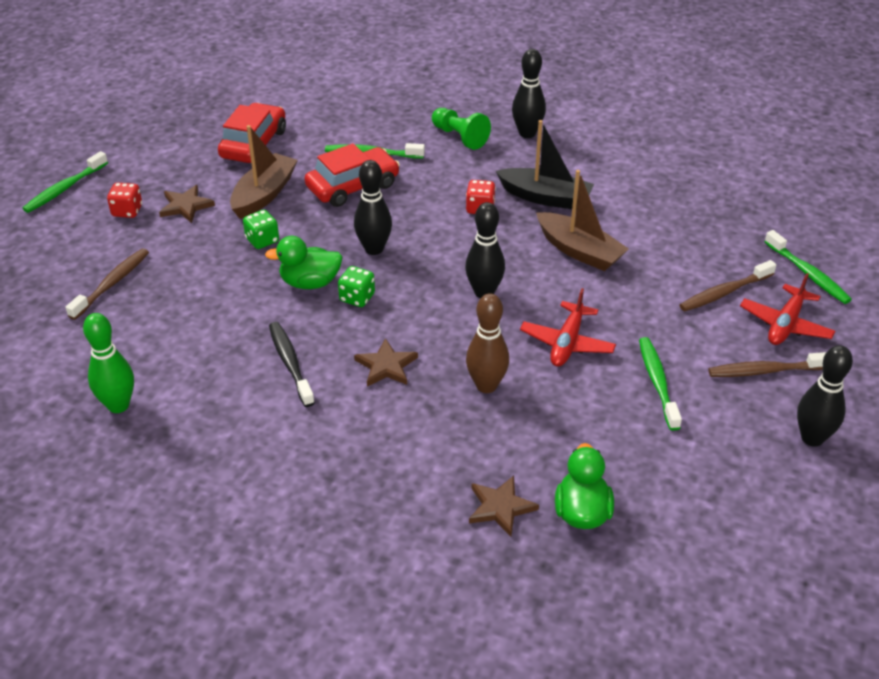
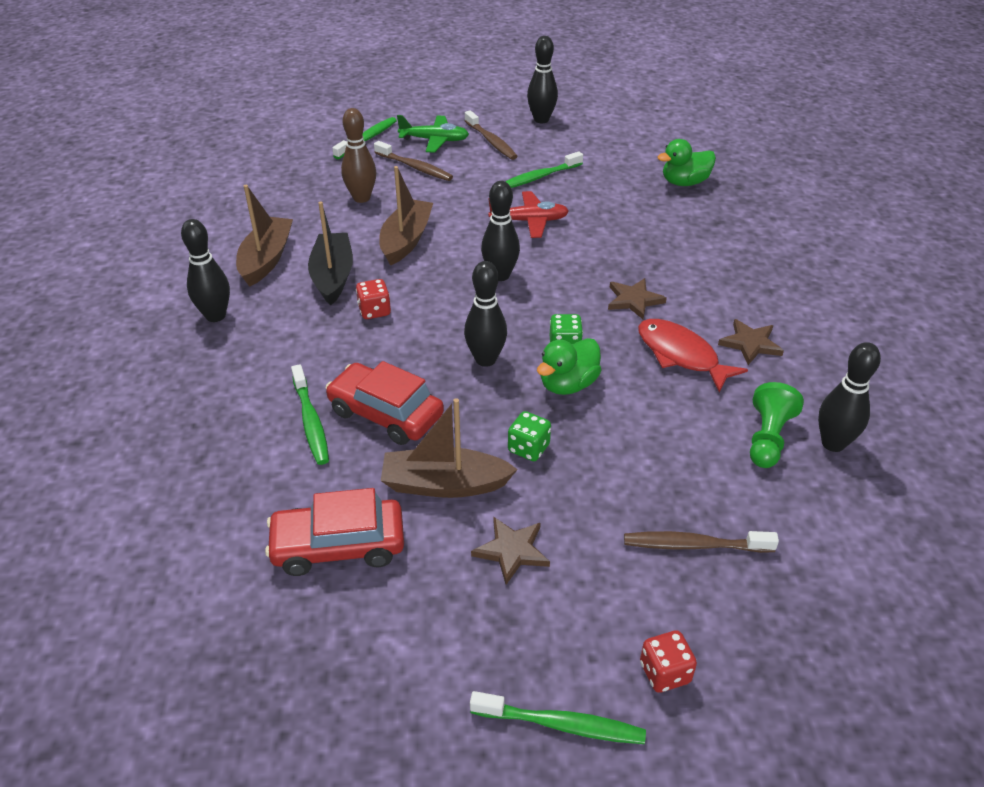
camera: 115 degrees left, 0 degrees up
(118, 405) = (833, 443): green bowling pin -> black bowling pin
(127, 211) = (560, 610): red dice -> red dice (664, 673)
(290, 363) = (681, 355): black toothbrush -> red fish
(310, 283) = (568, 384): green duck -> green duck turned 75 degrees clockwise
(459, 137) = (243, 362): green pawn -> green pawn (768, 438)
(486, 385) = (609, 246): brown bowling pin -> brown bowling pin (361, 198)
(500, 507) = (714, 212): brown star -> brown star (750, 344)
(594, 168) = (266, 259): none -> brown boat
(785, 324) = (434, 140): red plane -> green plane

